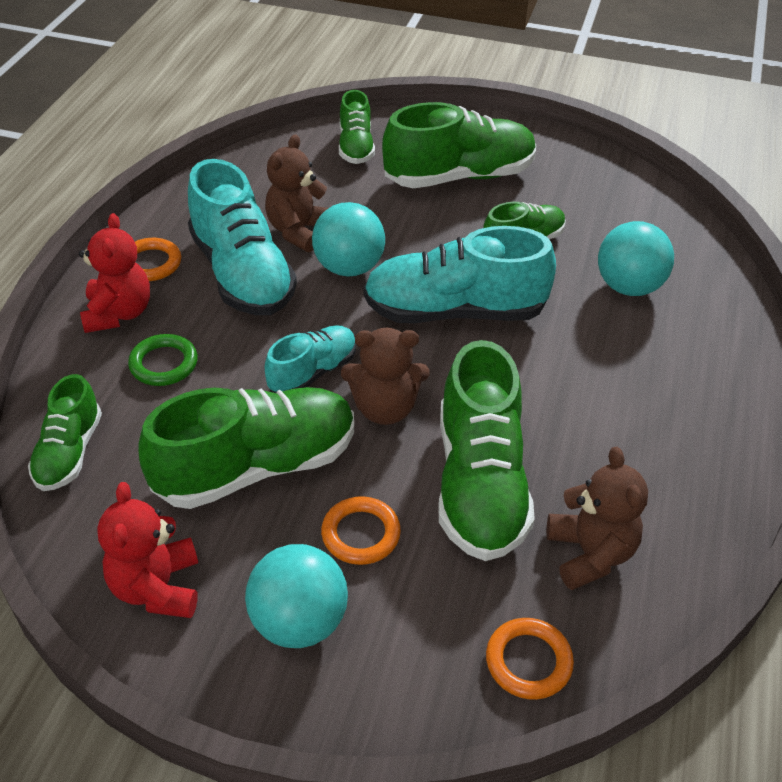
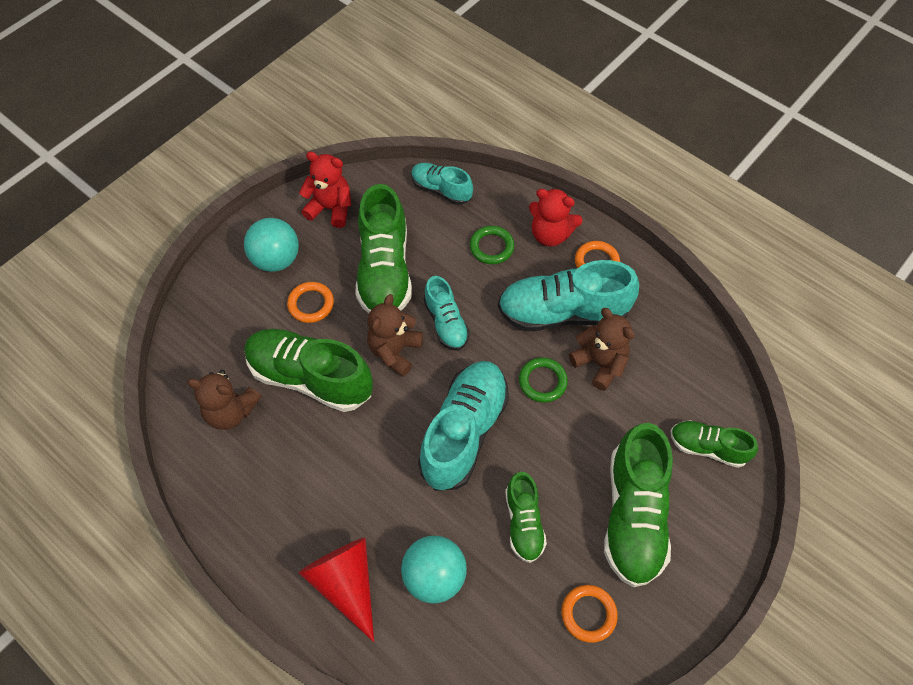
camera: 115 degrees right, 15 degrees up
(69, 452) = (441, 190): green shoe -> turquoise shoe
(349, 268) = (542, 381): turquoise ball -> green ring
(528, 661) = (192, 348): orange ring -> orange ring (588, 614)
(694, 350) = (345, 583): none -> red cone

